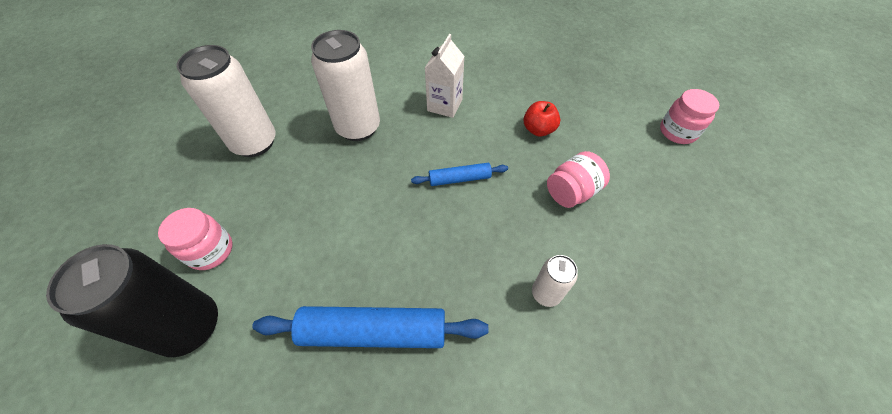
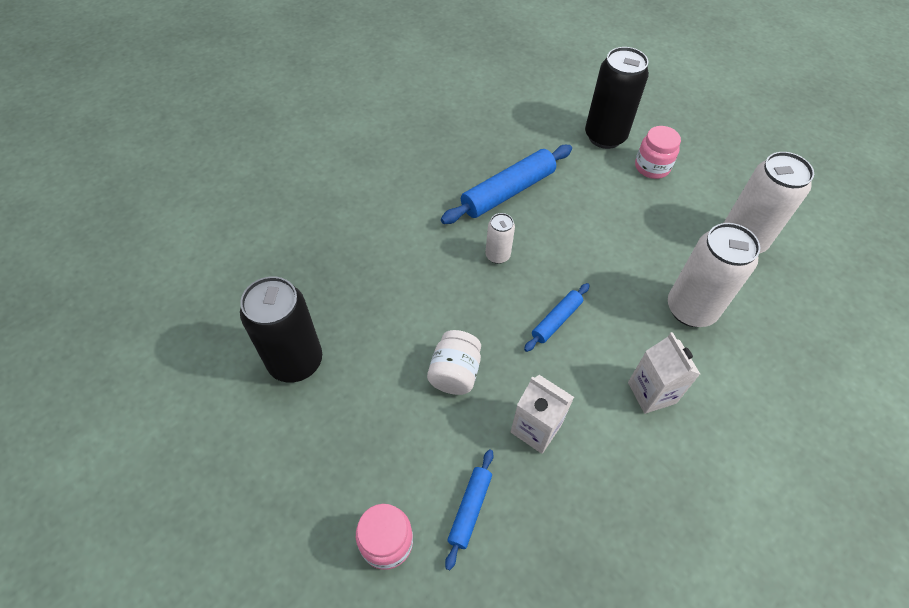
camera: 140 degrees right, 0 degrees up
(538, 130) = (536, 428): red apple -> white carton
(546, 293) = (421, 276): white can -> white can (497, 255)
(571, 192) = (454, 373): pink jar -> white jar
(613, 118) = (469, 509): none -> blue rolling pin
(716, 286) = (295, 361): none -> black can

